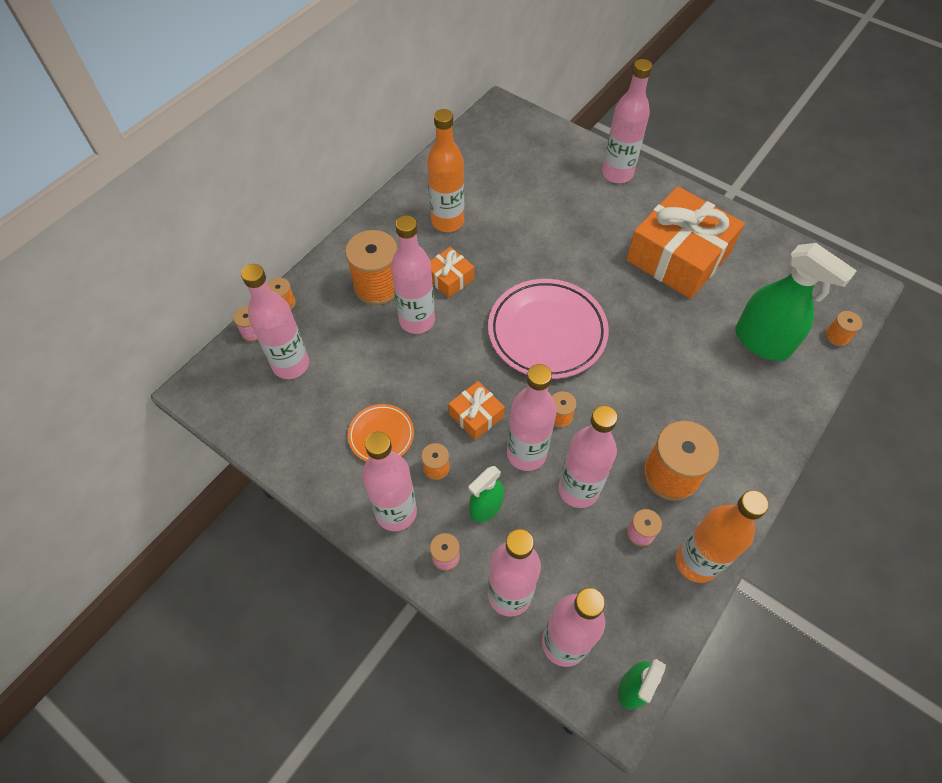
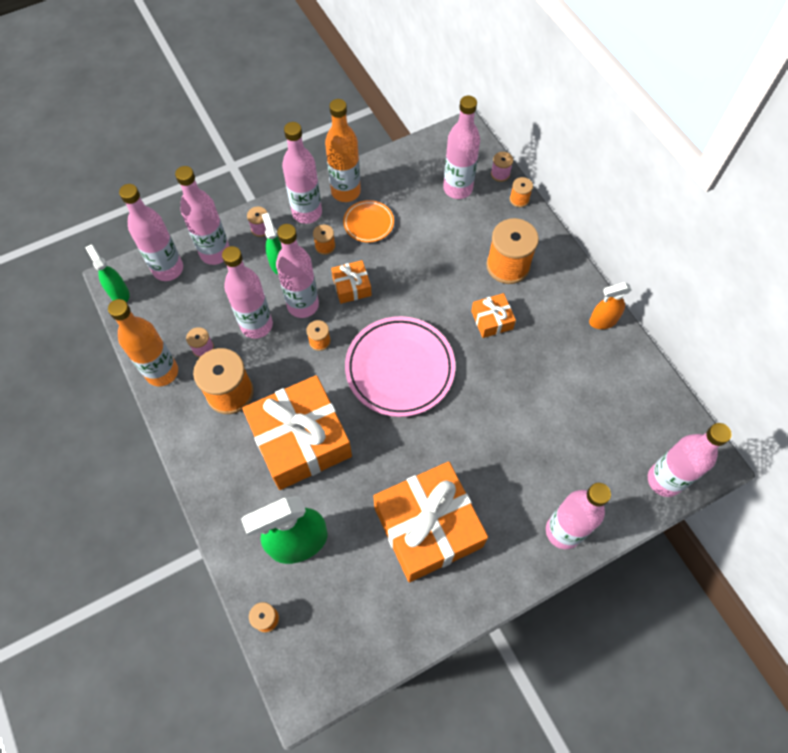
camera: 115 degrees right, 5 degrees up
(405, 199) = (602, 321): none -> orange spray bottle
(417, 321) = (458, 280): pink bottle -> pink bottle (664, 480)
(447, 221) = (559, 344): orange bottle -> orange bottle (346, 191)
(673, 383) = (300, 440): none -> orange gift

